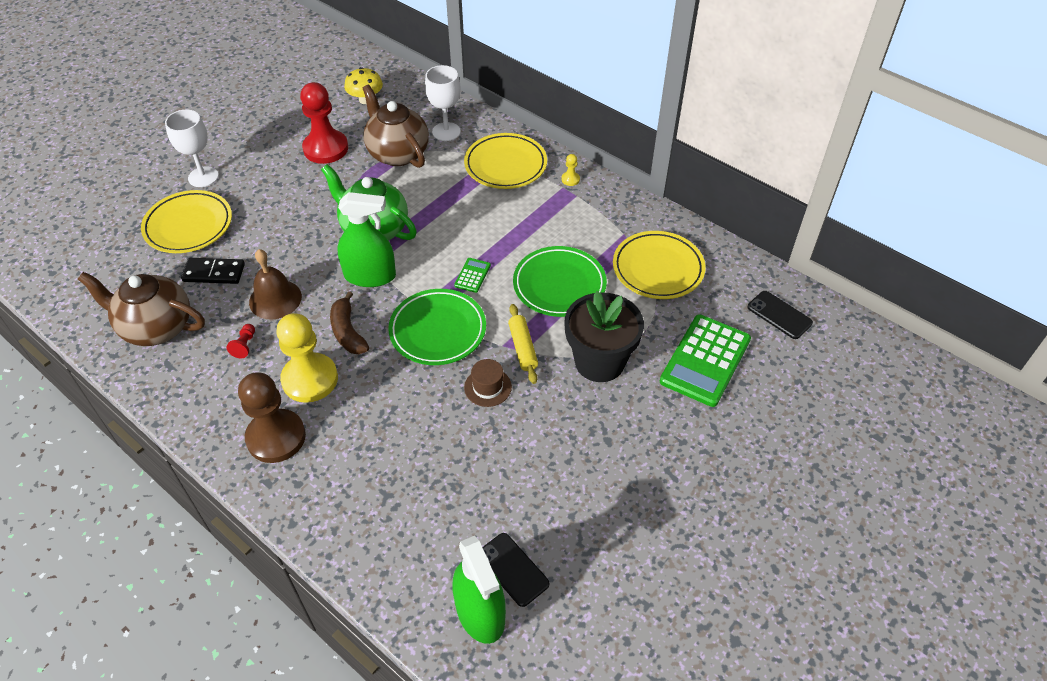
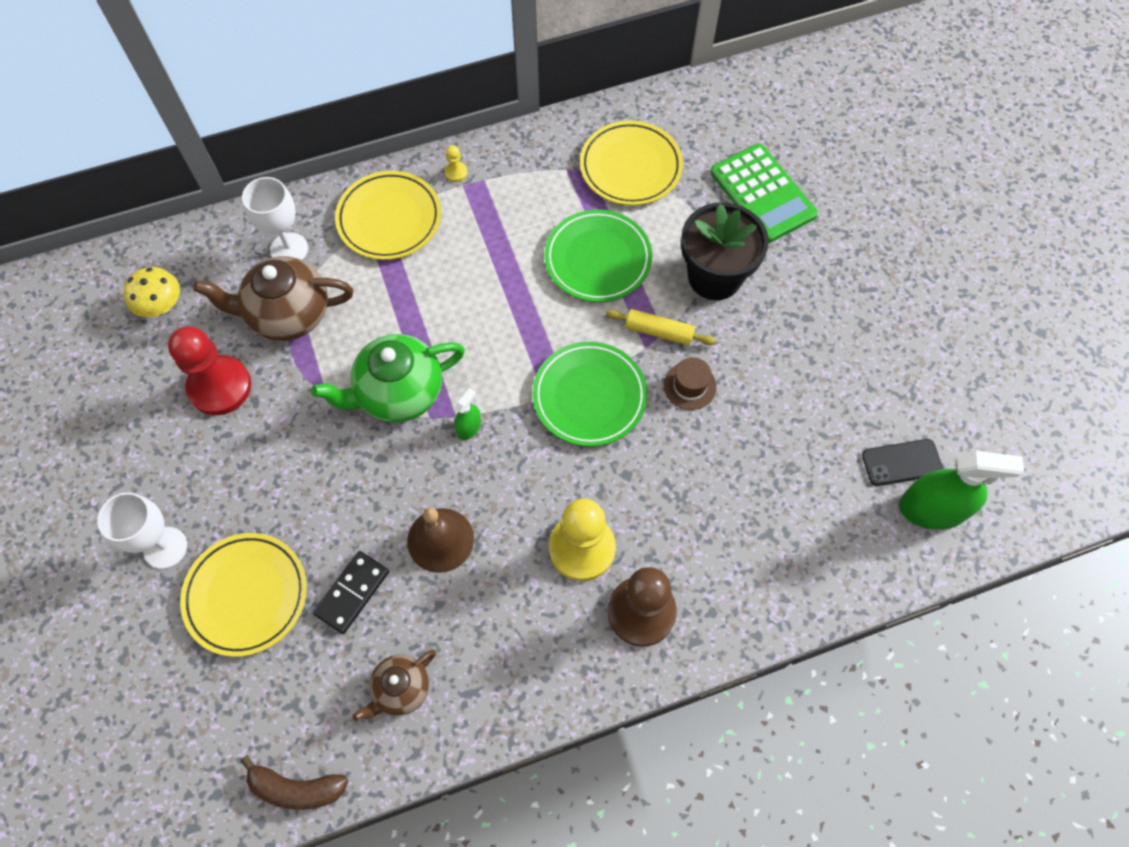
camera: 60 degrees left, 15 degrees up
(156, 327) = (401, 689): brown teapot -> brown teapot, size x0.58
(244, 345) = (491, 598): red pawn -> none
(348, 332) = (537, 483): brown banana -> brown banana (296, 788)
(370, 276) = (469, 427): green spray bottle -> green spray bottle, size x0.48
(472, 275) = (534, 329): green calculator -> none
(779, 315) = (745, 109): black phone -> none

